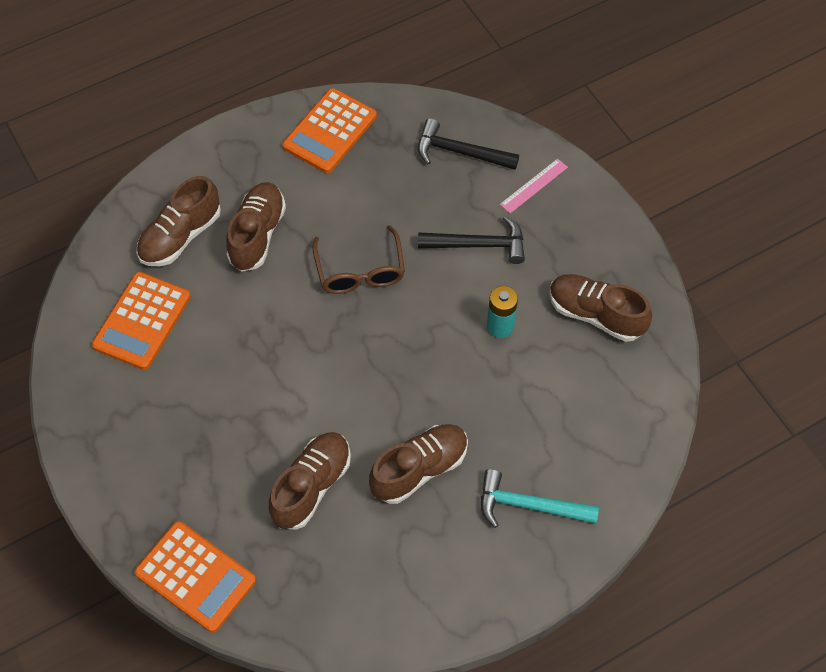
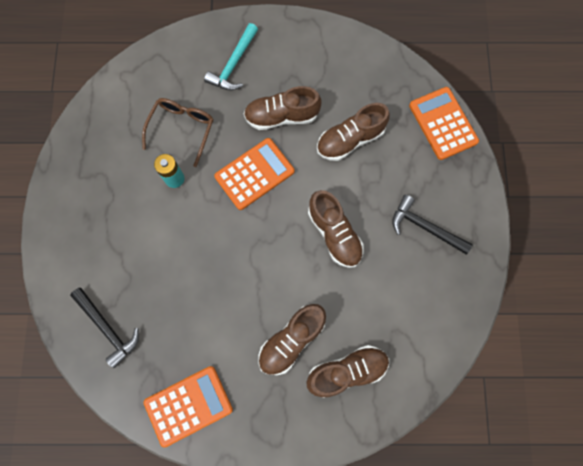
camera: 150 degrees left, 15 degrees up
(142, 321) = (404, 313): orange calculator -> orange calculator (254, 174)
(360, 271) = (238, 269): brown glasses -> brown glasses (182, 129)
(478, 245) = (147, 244): black hammer -> black hammer (425, 227)
(529, 505) = (234, 64): turquoise hammer -> turquoise hammer turned 75 degrees clockwise
(534, 186) = (78, 269): pink ruler -> none
(595, 315) = (111, 153): brown shoe -> brown shoe (334, 234)

